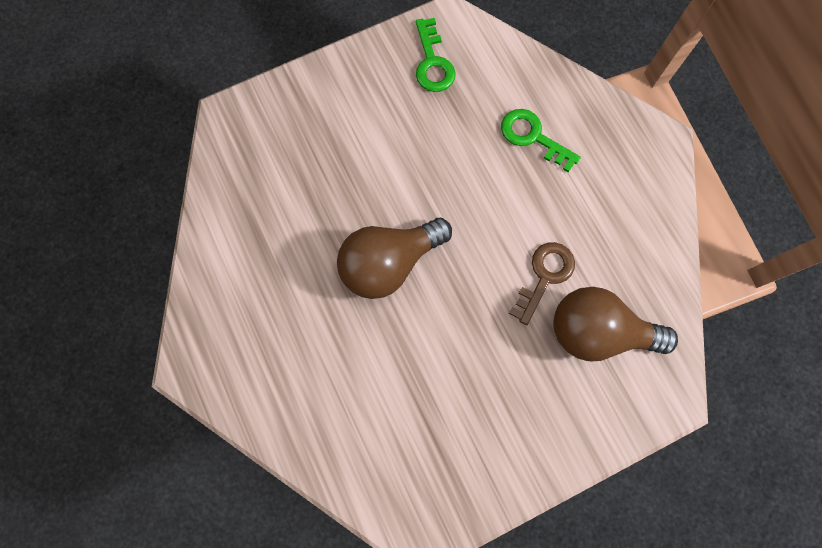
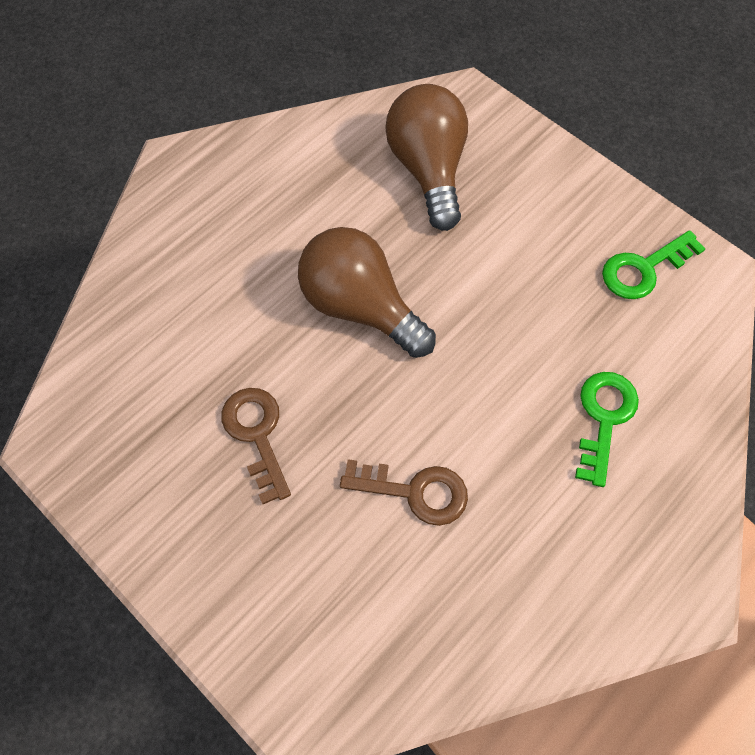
camera: 70 degrees right, 10 degrees down
(467, 371) = (257, 435): none -> brown key
(598, 332) = (364, 585): brown light bulb -> brown light bulb (428, 170)

